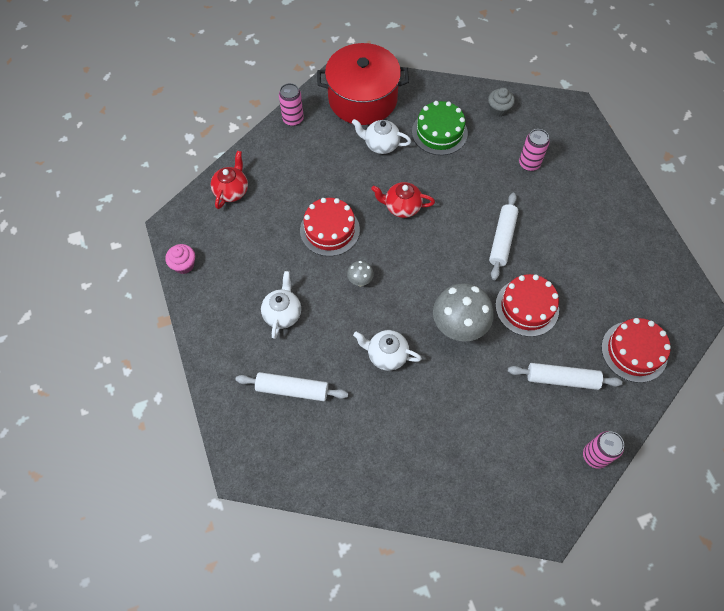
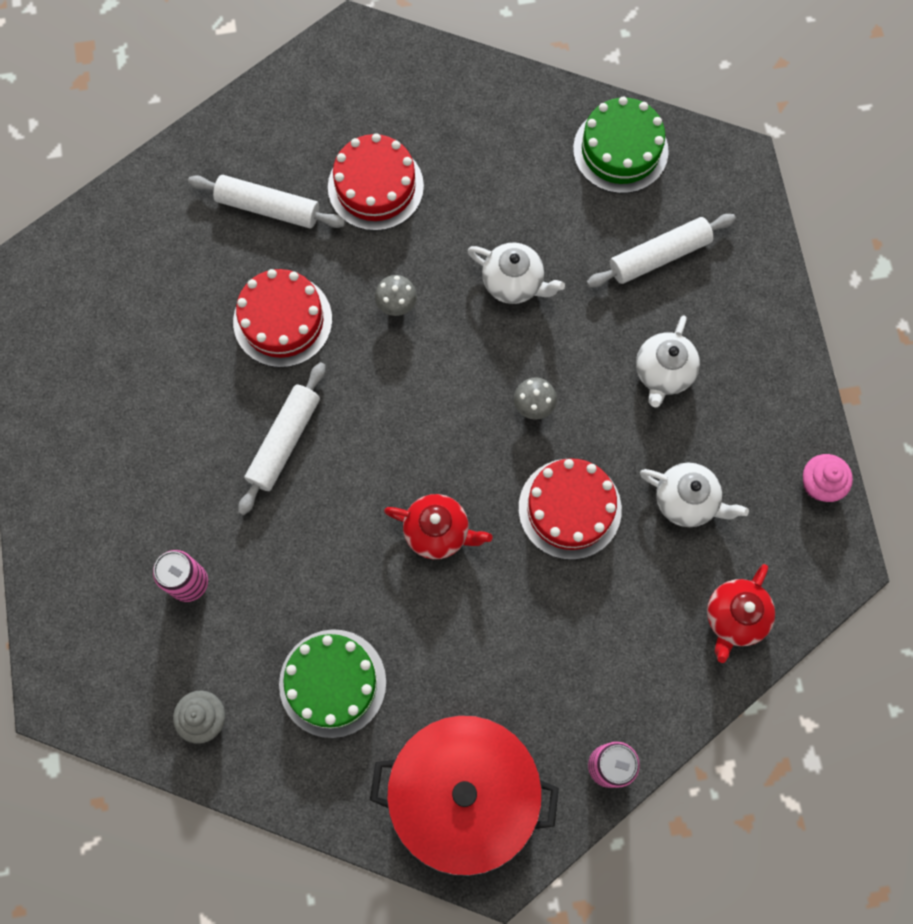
camera: 170 degrees left, 10 degrees up
(292, 389) = (659, 256): white rolling pin -> white rolling pin turned 45 degrees counterclockwise
(328, 465) = (620, 150): none -> green cake
(381, 145) = (449, 673): white teapot -> white teapot (686, 501)
(458, 328) = (397, 306): grey mushroom -> grey mushroom, size x0.46
(595, 456) = (261, 104): pink can -> none
(634, 351) = (149, 229): red cake -> red cake (375, 186)

